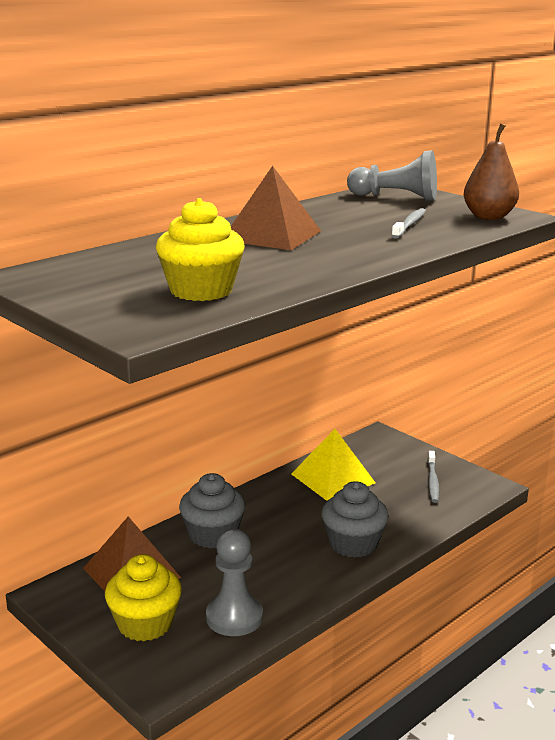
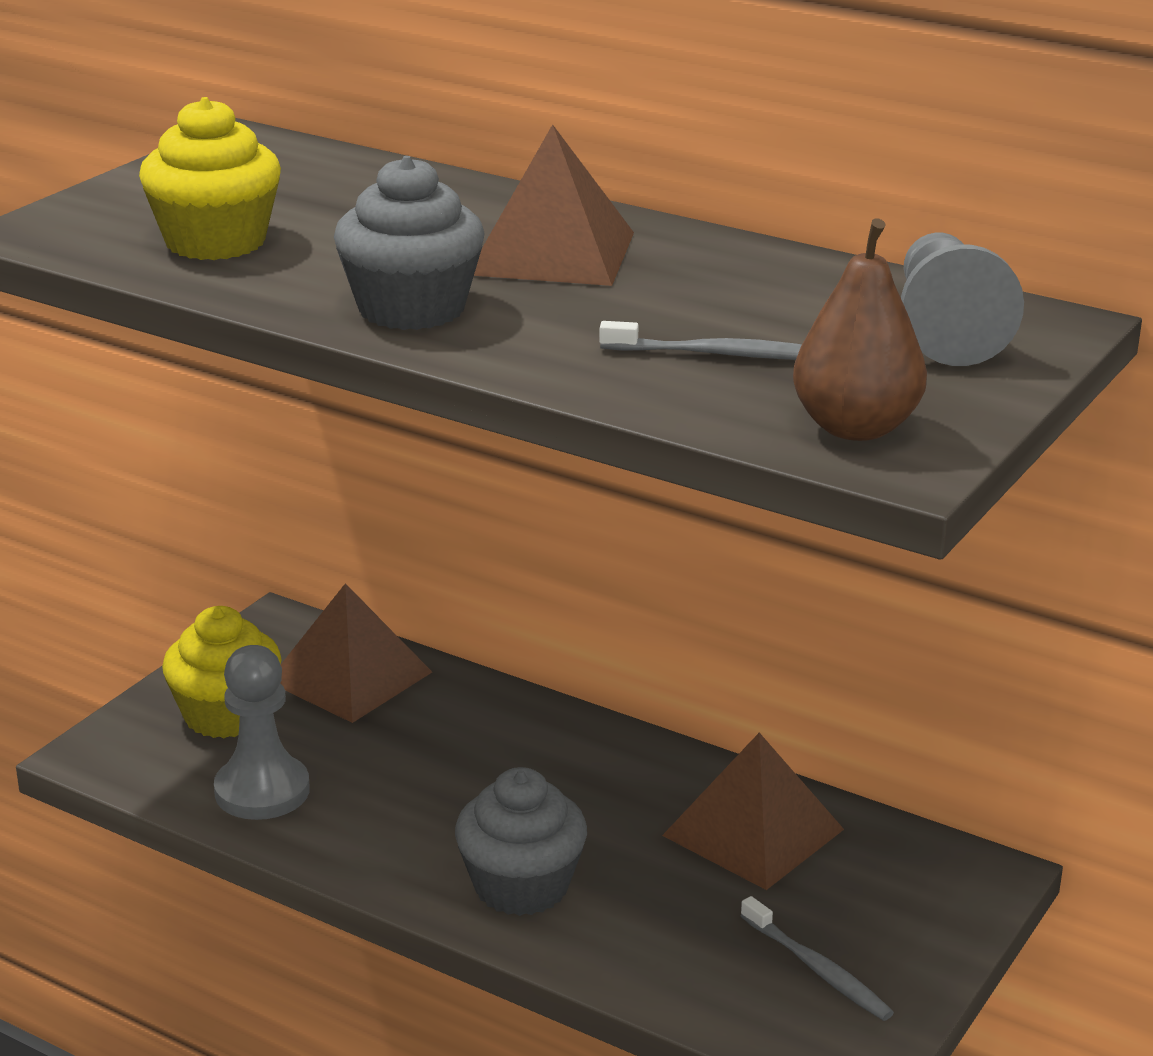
camera: 75 degrees right, 5 degrees up
(213, 535) = (485, 730): grey cupcake -> grey cupcake (411, 309)
(333, 478) = (753, 832): yellow pyramid -> brown pyramid
(432, 481) = (818, 970): grey toothbrush -> grey toothbrush turned 120 degrees counterclockwise

